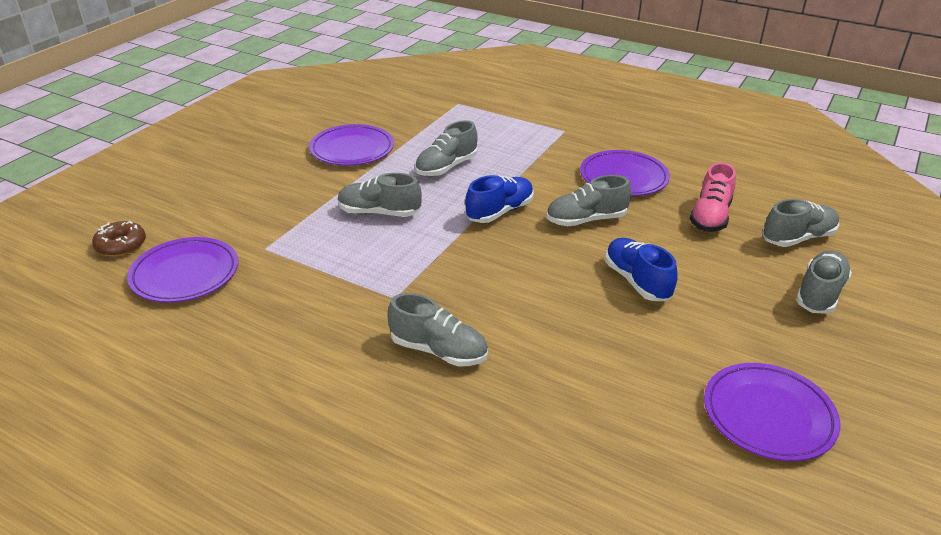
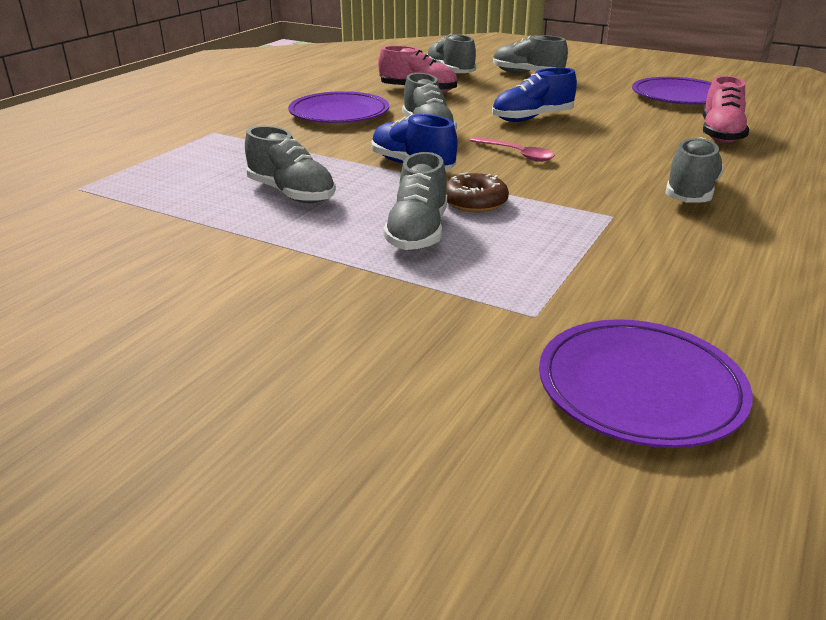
camera: 90 degrees left, 5 degrees down
(121, 245) = (575, 506): brown donut -> brown donut (475, 202)
(352, 149) = (203, 264): purple plate -> none
(529, 263) = (516, 154): none -> pink spoon
(611, 415) = (720, 134): none -> pink shoe

